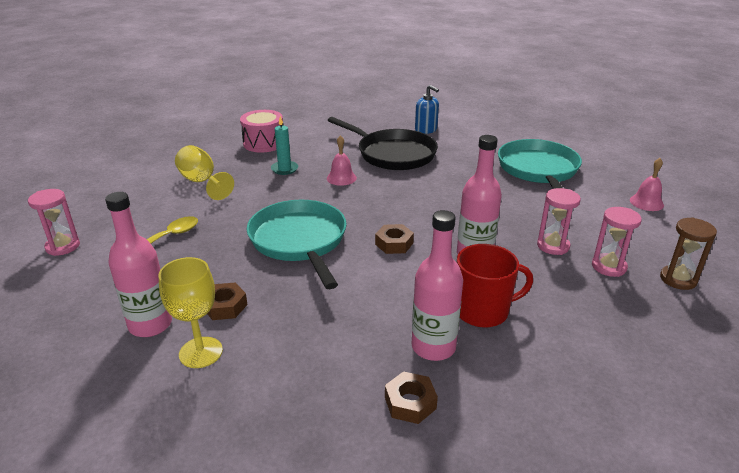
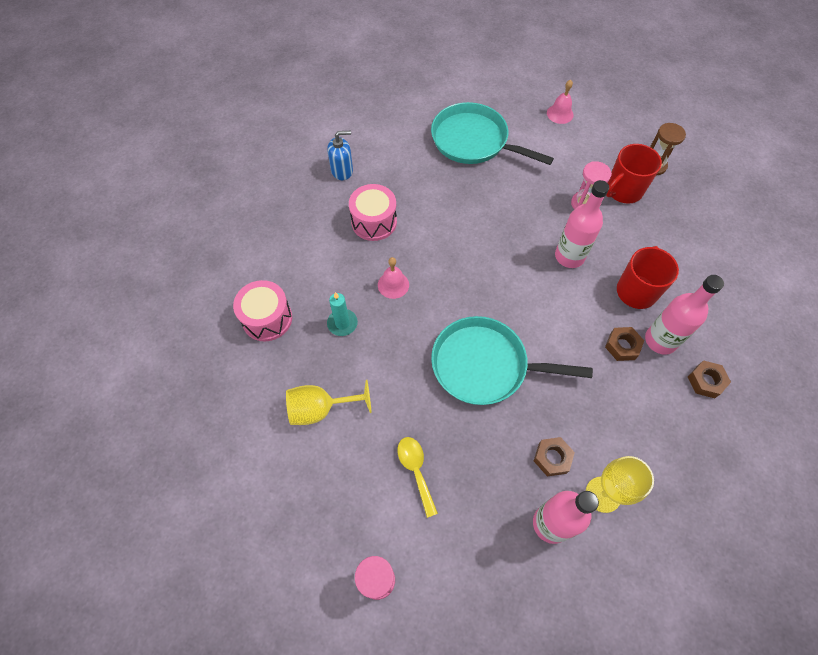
camera: 60 degrees left, 30 degrees up
(393, 154) = (374, 222): black pan -> pink drum
(394, 244) = (526, 299): brown nut -> brown nut (622, 346)
(608, 267) = (623, 190): pink hourglass -> red mug

